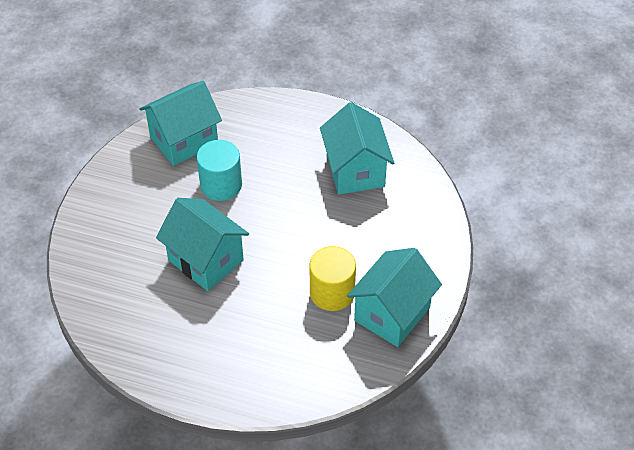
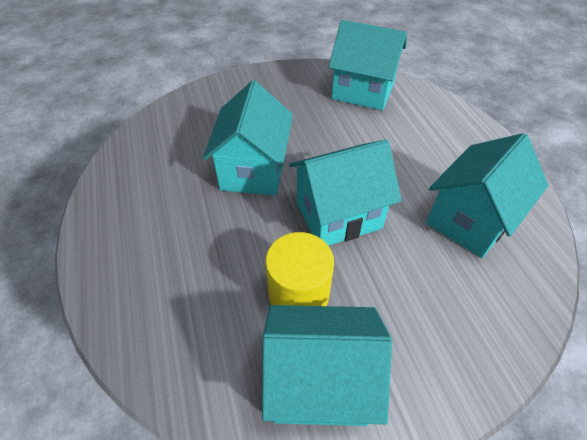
camera: 55 degrees right, 0 degrees up
(221, 185) = (343, 135): turquoise cylinder -> none
(291, 236) = (338, 215): none -> turquoise house

